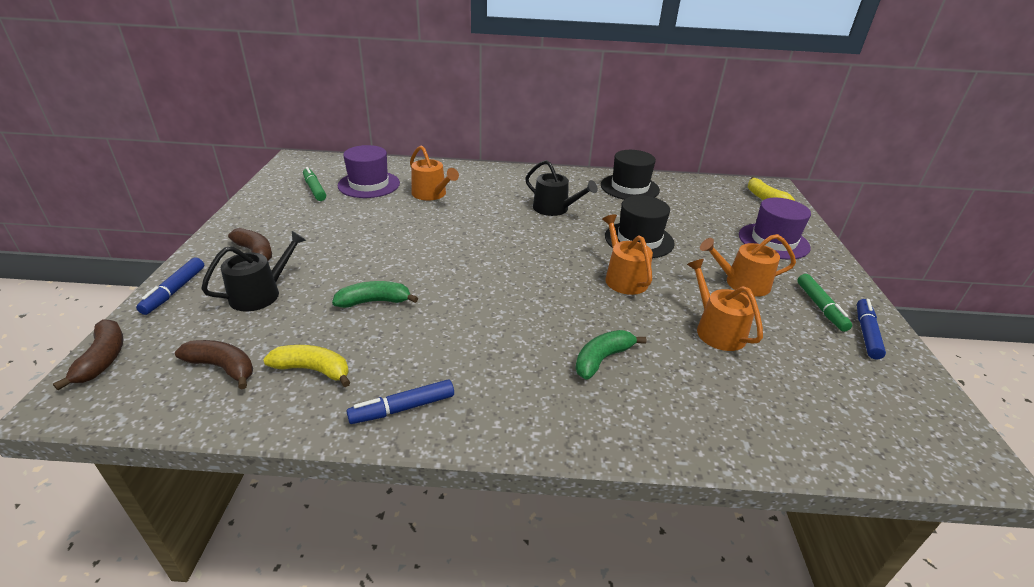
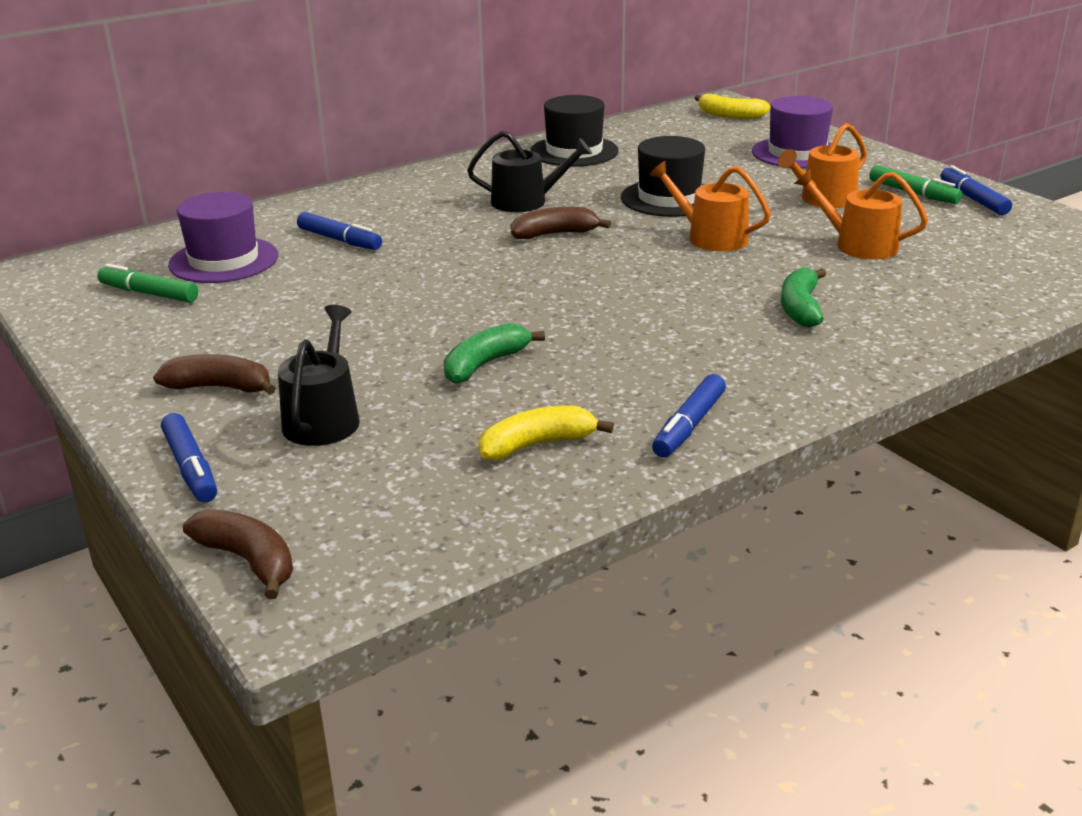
camera: 35 degrees left, 5 degrees down
(223, 367) = (427, 492): brown banana -> brown banana (555, 234)
(431, 194) = (339, 240): orange watering can -> blue marker

